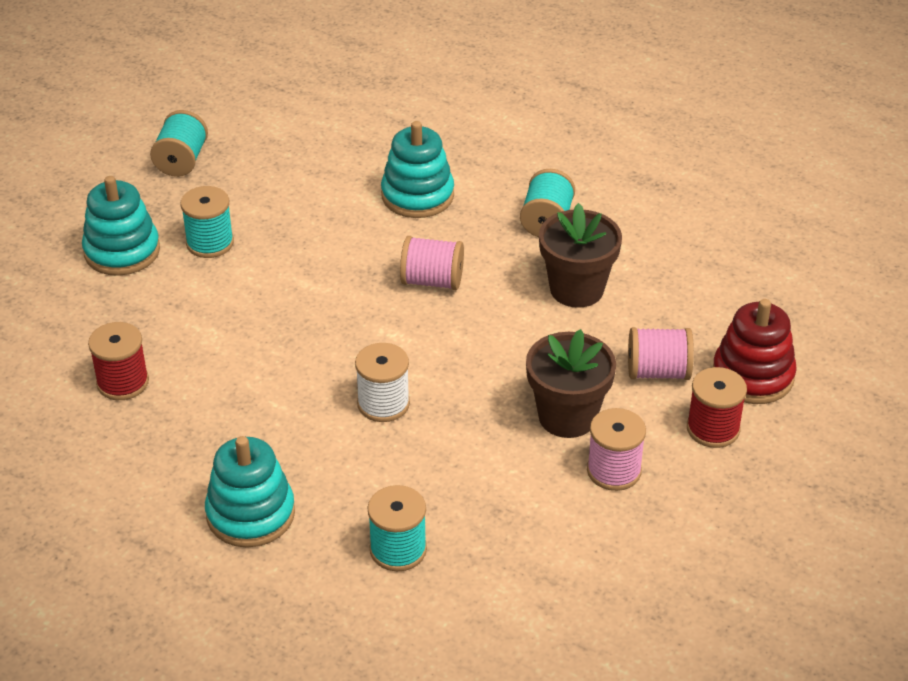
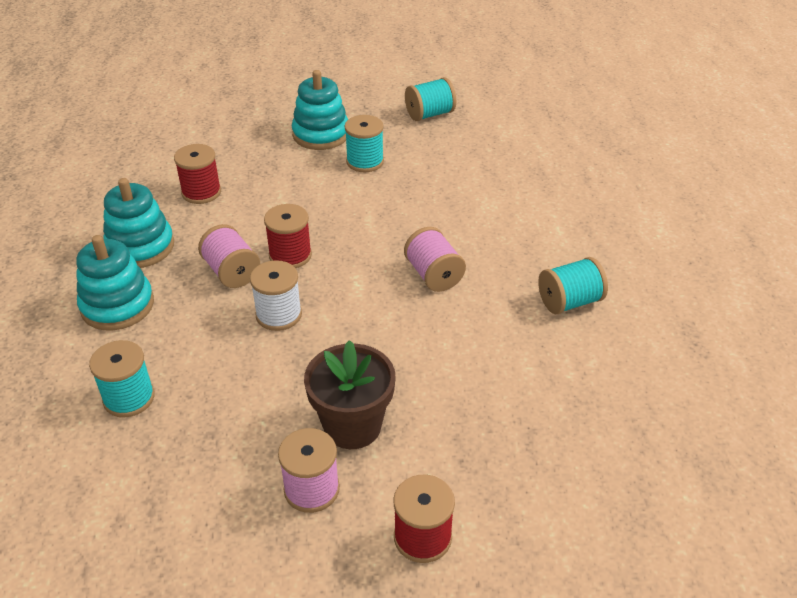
camera: 55 degrees right, 0 degrees up
(304, 360) = (290, 255): none -> red spool
(417, 195) = (517, 223): turquoise stacking toy -> turquoise stacking toy (140, 247)
(576, 289) = (509, 358): brown flower pot -> none
(658, 372) = (460, 460): pink spool -> pink spool (232, 272)
(752, 376) = (520, 534): red stacking toy -> none

